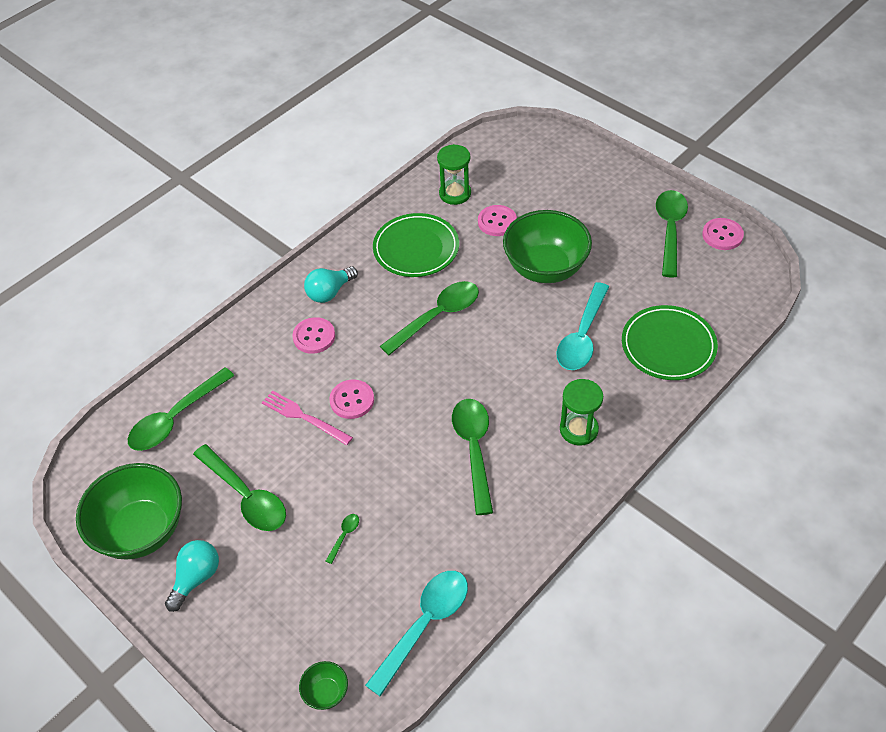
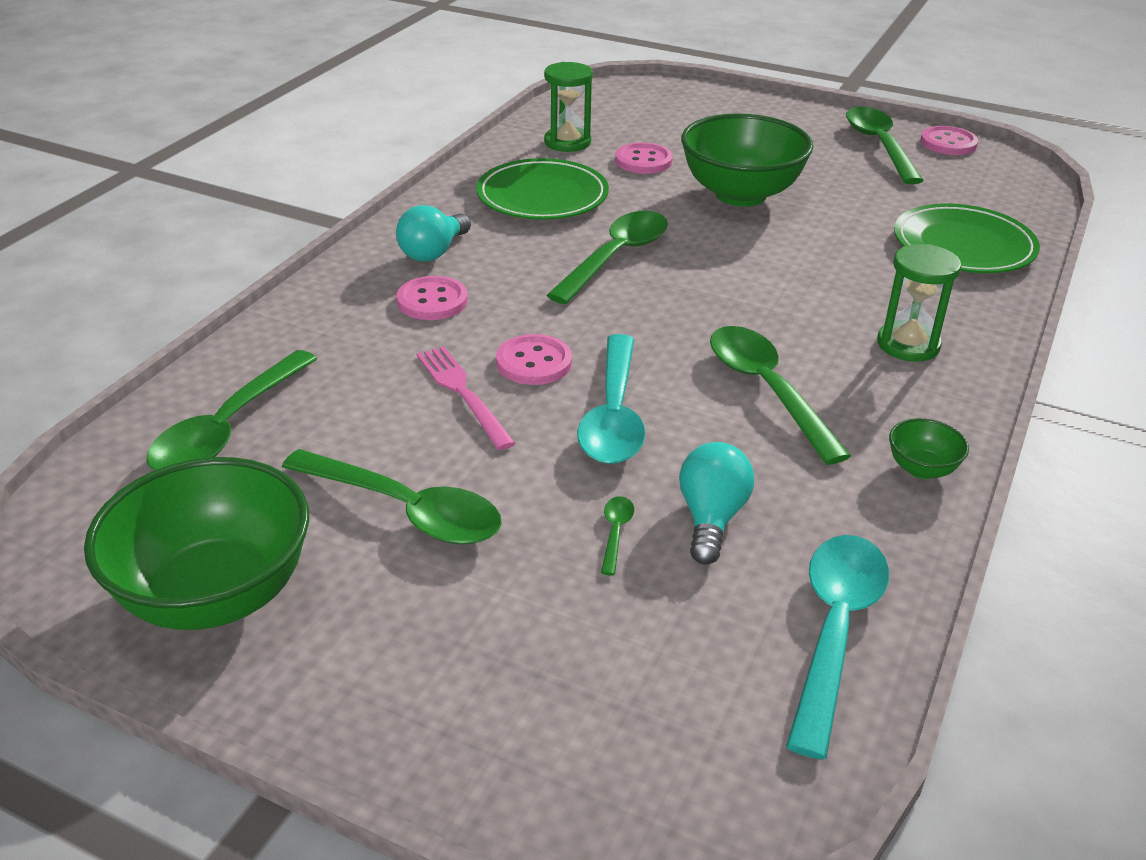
camera: 20 degrees left, 15 degrees down
(196, 578) = (358, 647): turquoise light bulb -> turquoise light bulb (711, 518)
(304, 417) = (463, 393): pink fork -> pink fork turned 45 degrees clockwise
(326, 692) = (713, 780): green bowl -> green bowl (921, 469)
(582, 336) = (840, 251): turquoise spoon -> turquoise spoon (614, 415)

